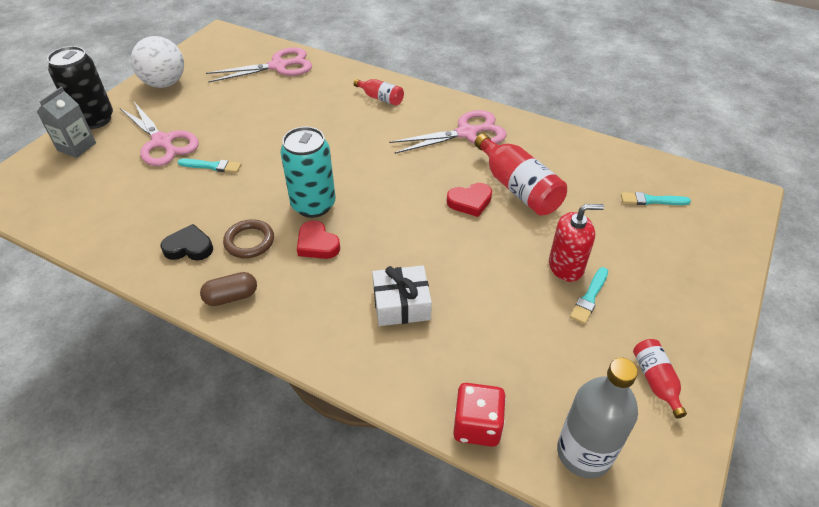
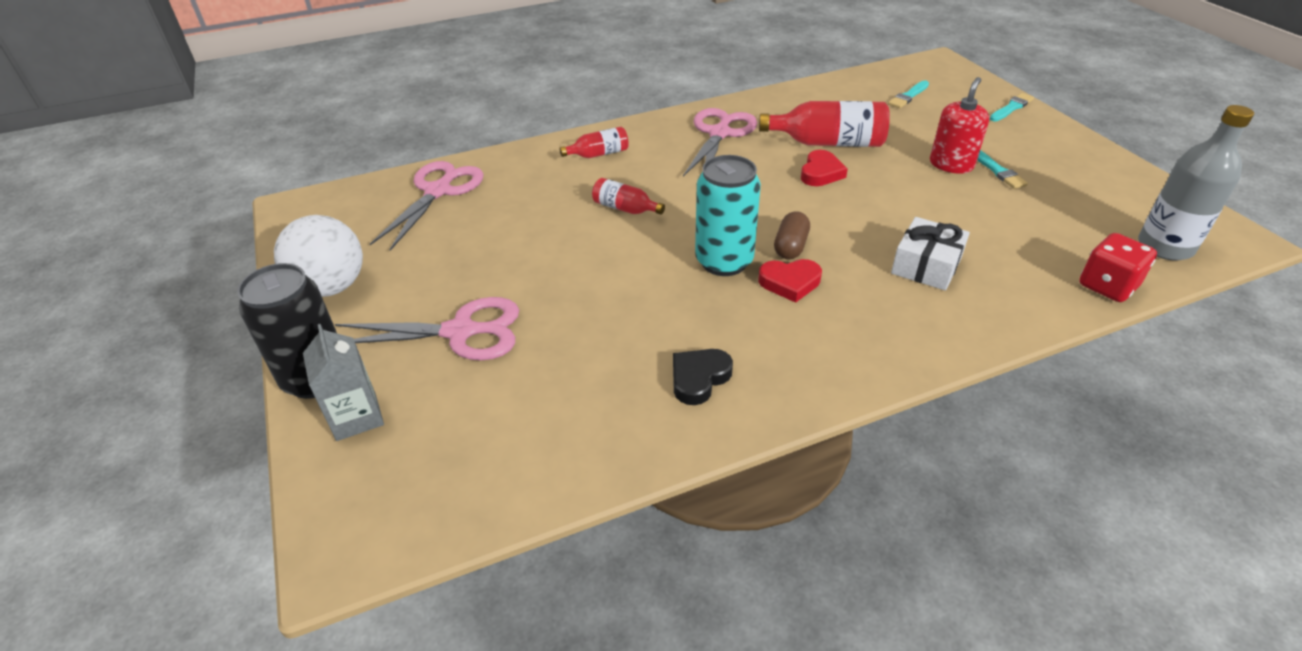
camera: 50 degrees left, 5 degrees down
(212, 166) = (565, 308): turquoise brush -> turquoise brush (1011, 108)
(231, 297) = (817, 374): brown capsule -> brown capsule (790, 246)
(249, 241) = (737, 328): brown ring -> none
(655, 381) = (1108, 184): red bottle -> red bottle (625, 209)

